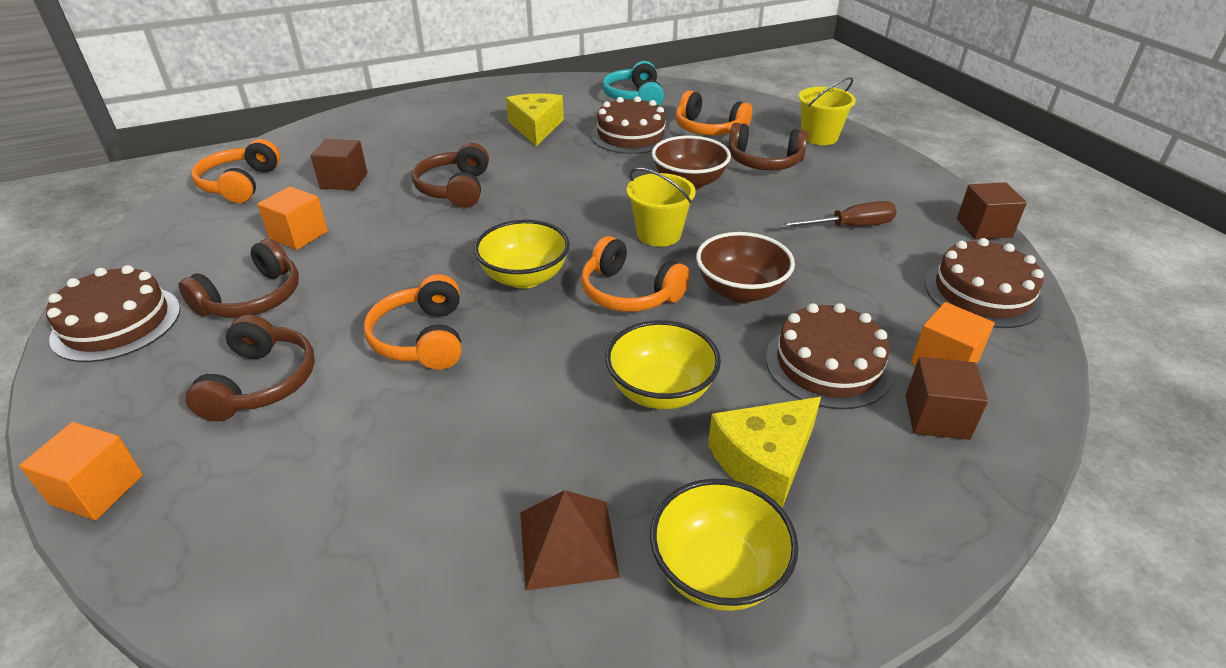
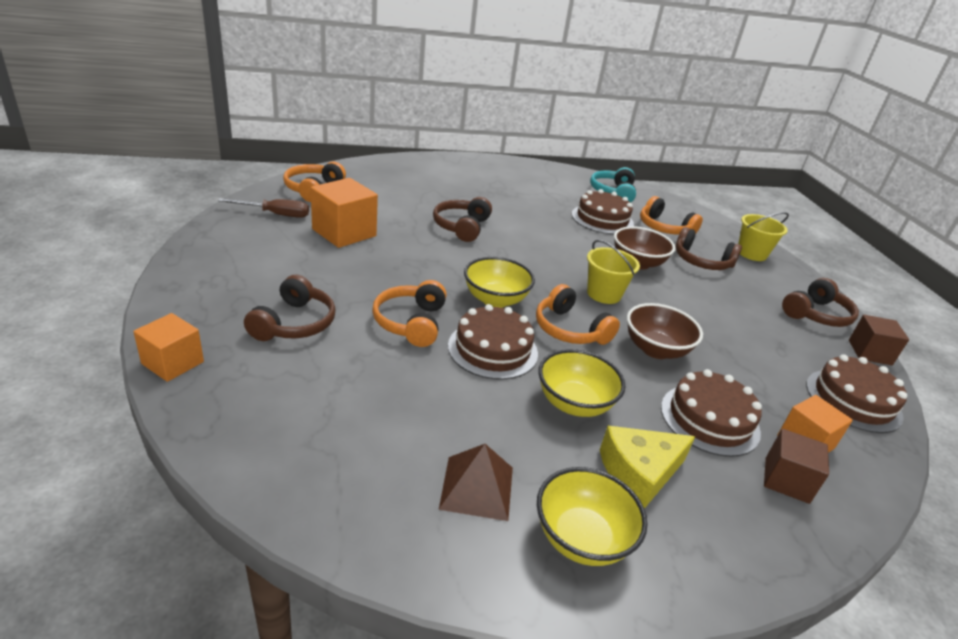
camera: 10 degrees right, 5 degrees down
(117, 323) = (210, 261): brown cake -> brown cake (493, 349)
(253, 298) = (302, 267): brown headphones -> brown headphones (816, 314)
(299, 235) = (344, 232): orange cube -> orange cube, size x1.56
(344, 181) = (384, 203): brown cube -> none
(536, 127) = (532, 198): yellow cheese -> none
(849, 227) = (756, 325): brown screwdriver -> brown screwdriver (275, 214)

